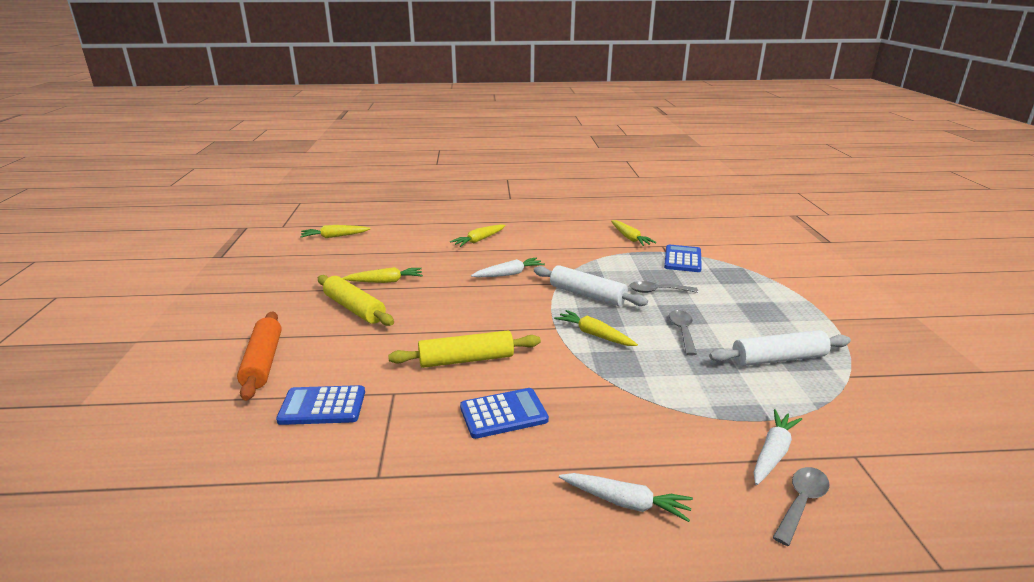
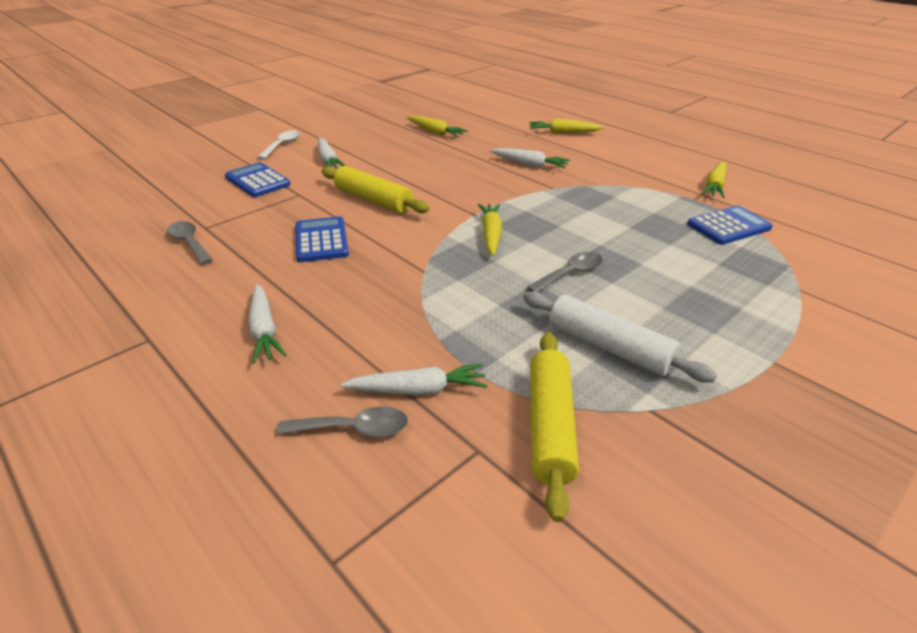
camera: 50 degrees right, 10 degrees up
(263, 362) = (282, 145): orange rolling pin -> white spoon
(334, 236) = (468, 93): yellow carrot -> none
(348, 351) = (328, 160): none -> white carrot
(354, 309) = (382, 140): yellow rolling pin -> yellow rolling pin (550, 426)
(503, 414) = (321, 240): blue calculator -> blue calculator turned 135 degrees counterclockwise
(587, 295) = (556, 207): white rolling pin -> none
(657, 291) = (628, 236): grey spoon -> grey spoon (189, 243)

